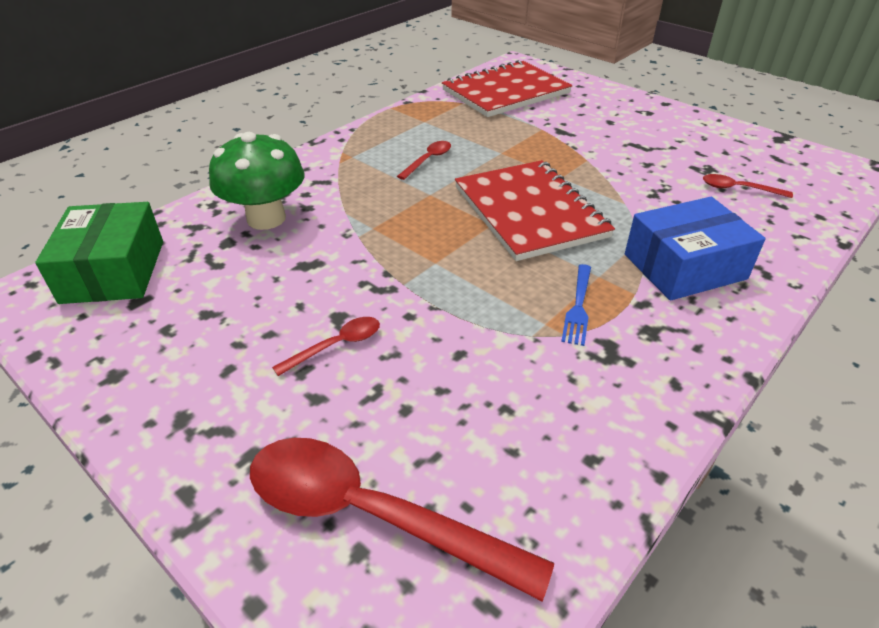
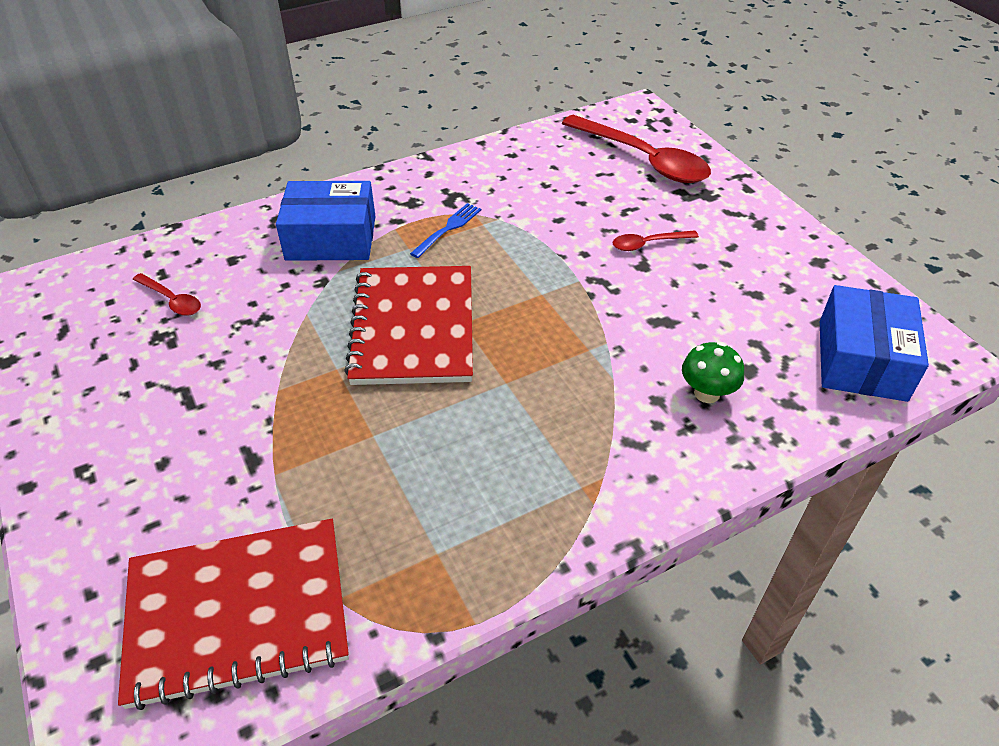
camera: 160 degrees left, 5 degrees up
(113, 271) = (862, 360): green box -> blue box
(266, 218) = (707, 393): green mushroom -> green mushroom, size x0.57
(428, 160) = (478, 446): red spoon -> none

